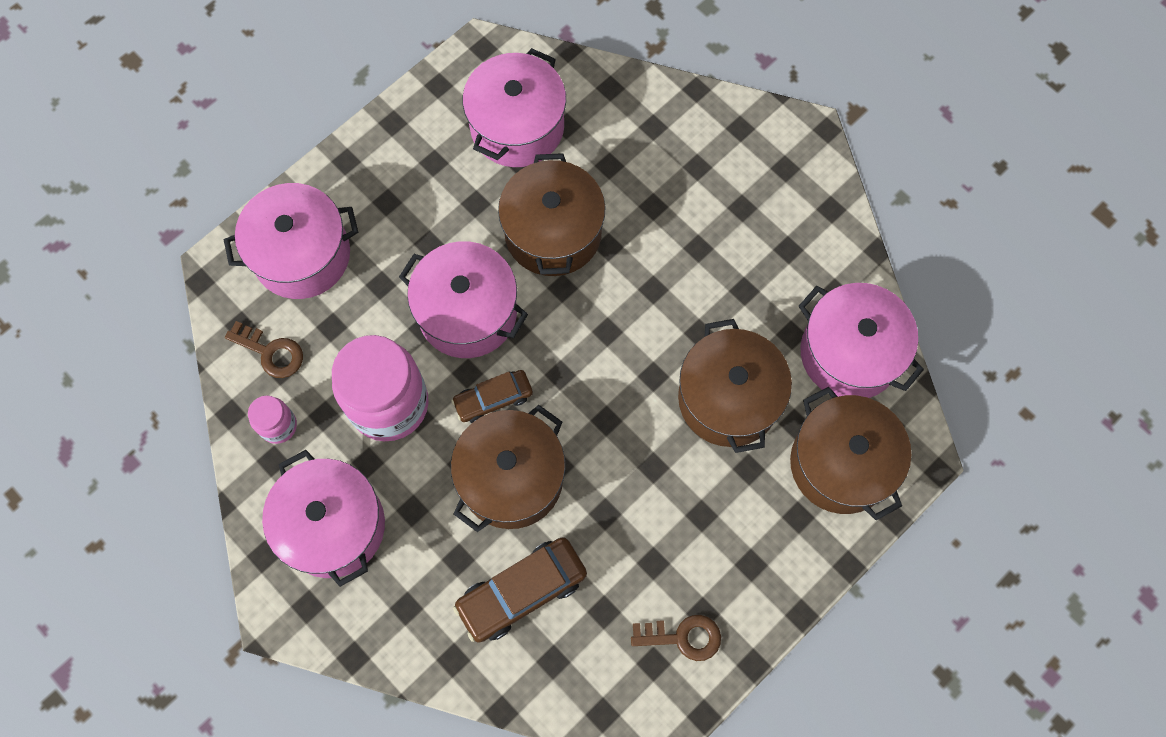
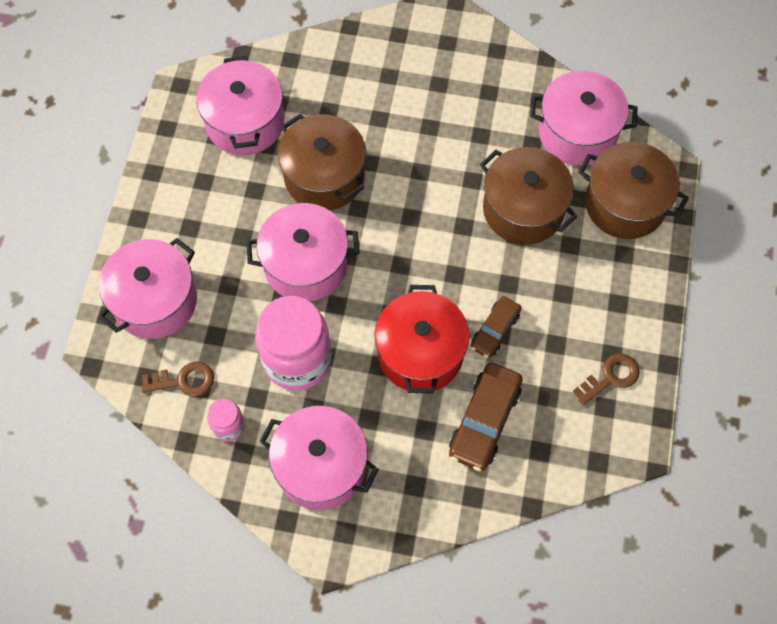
camera: 35 degrees left, 5 degrees down
(493, 399) = (367, 310): brown car -> brown car (495, 330)
(511, 478) = (420, 353): brown pot -> red pot

